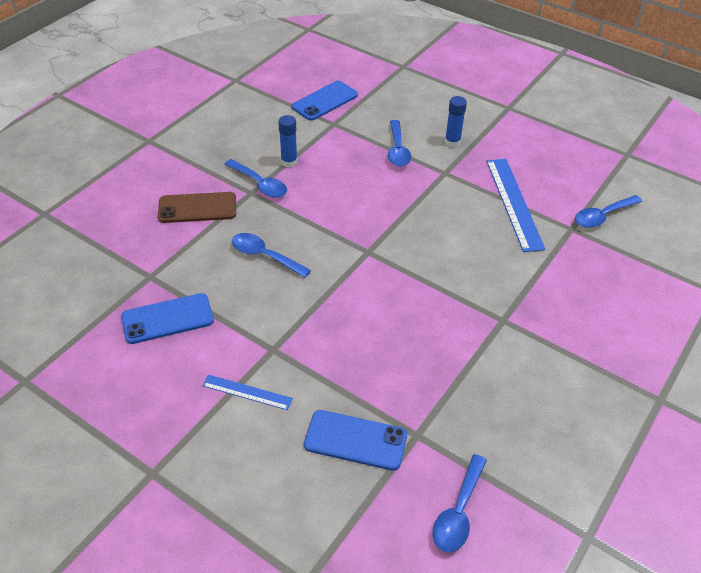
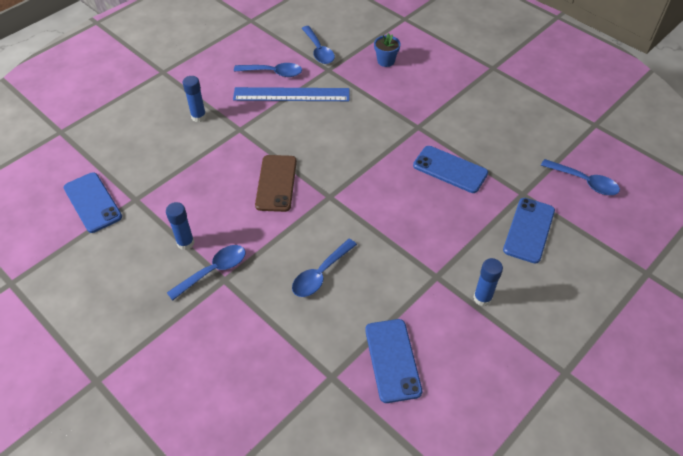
camera: 80 degrees left, 5 degrees up
(197, 208) = (236, 330): brown phone -> brown phone (276, 183)
(247, 392) = (482, 298): blue ruler -> blue glue stick
(397, 150) = (196, 156): blue spoon -> blue spoon (273, 73)
(438, 355) = (450, 169): none -> blue phone
(614, 280) = (386, 61): none -> blue flower pot

